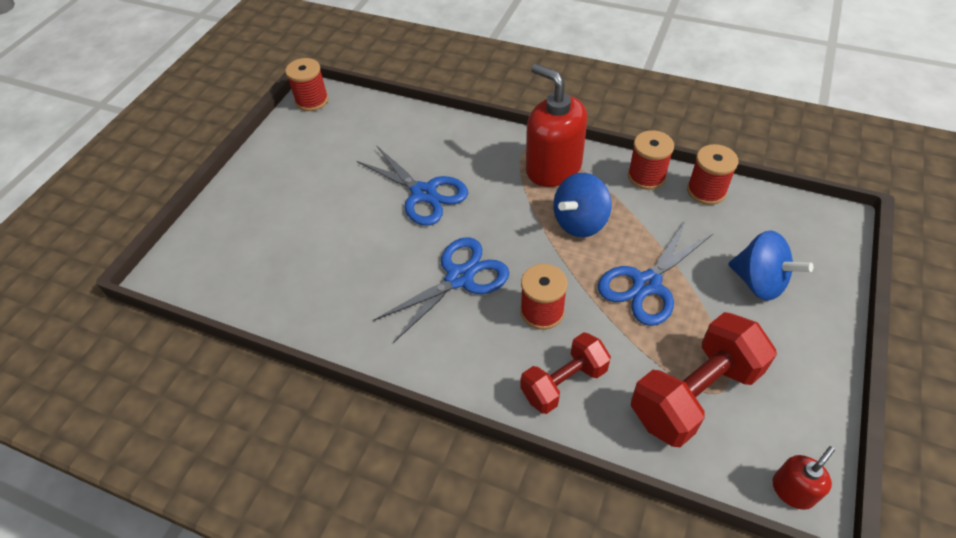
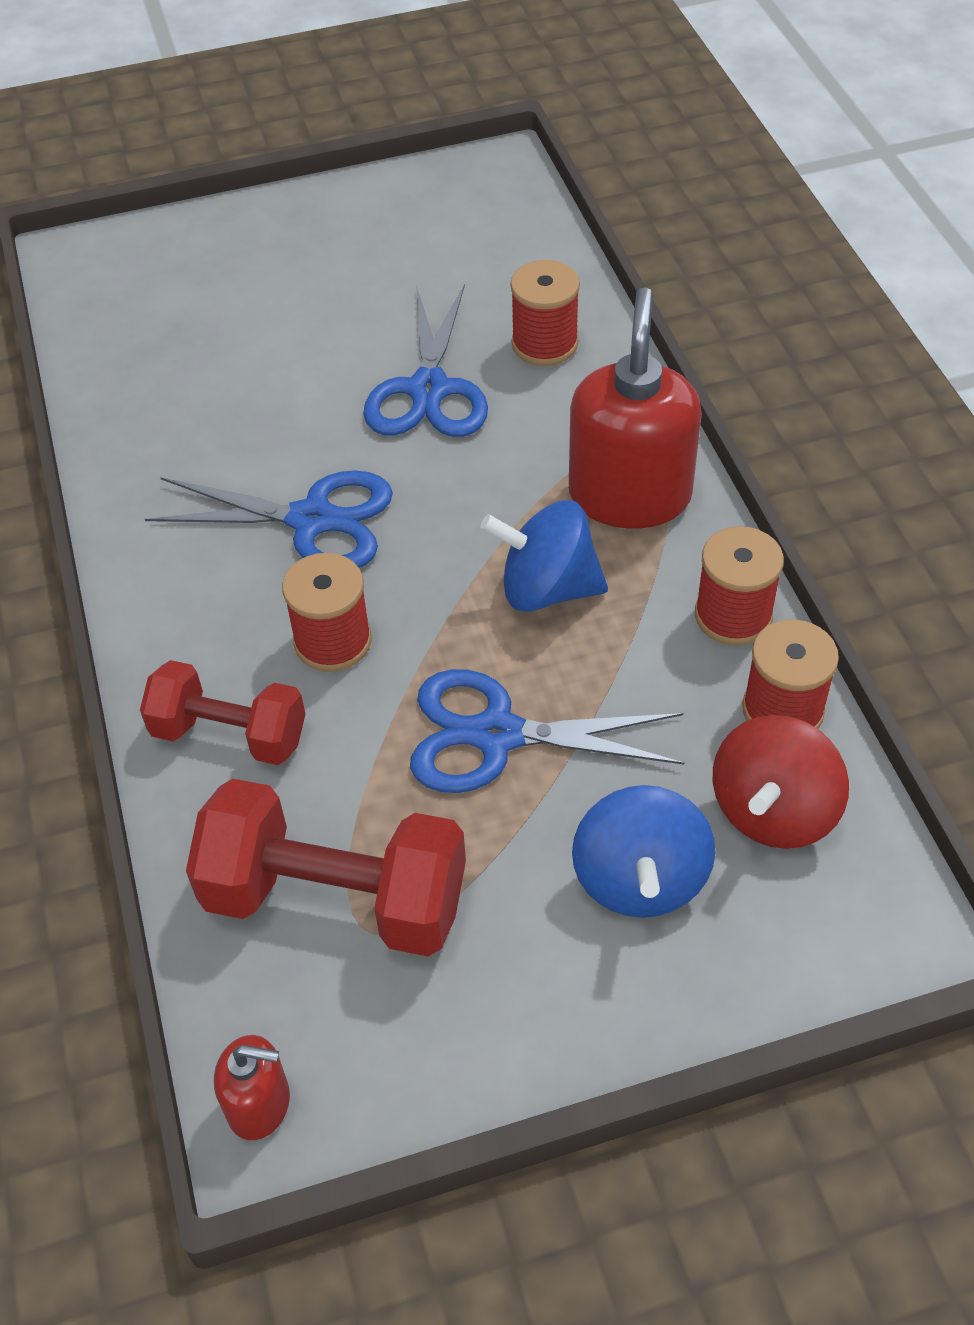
camera: 50 degrees right, 0 degrees up
(312, 101) = (485, 171): red spool -> red spool (544, 344)
(754, 223) = (773, 811): none -> red spinning top

